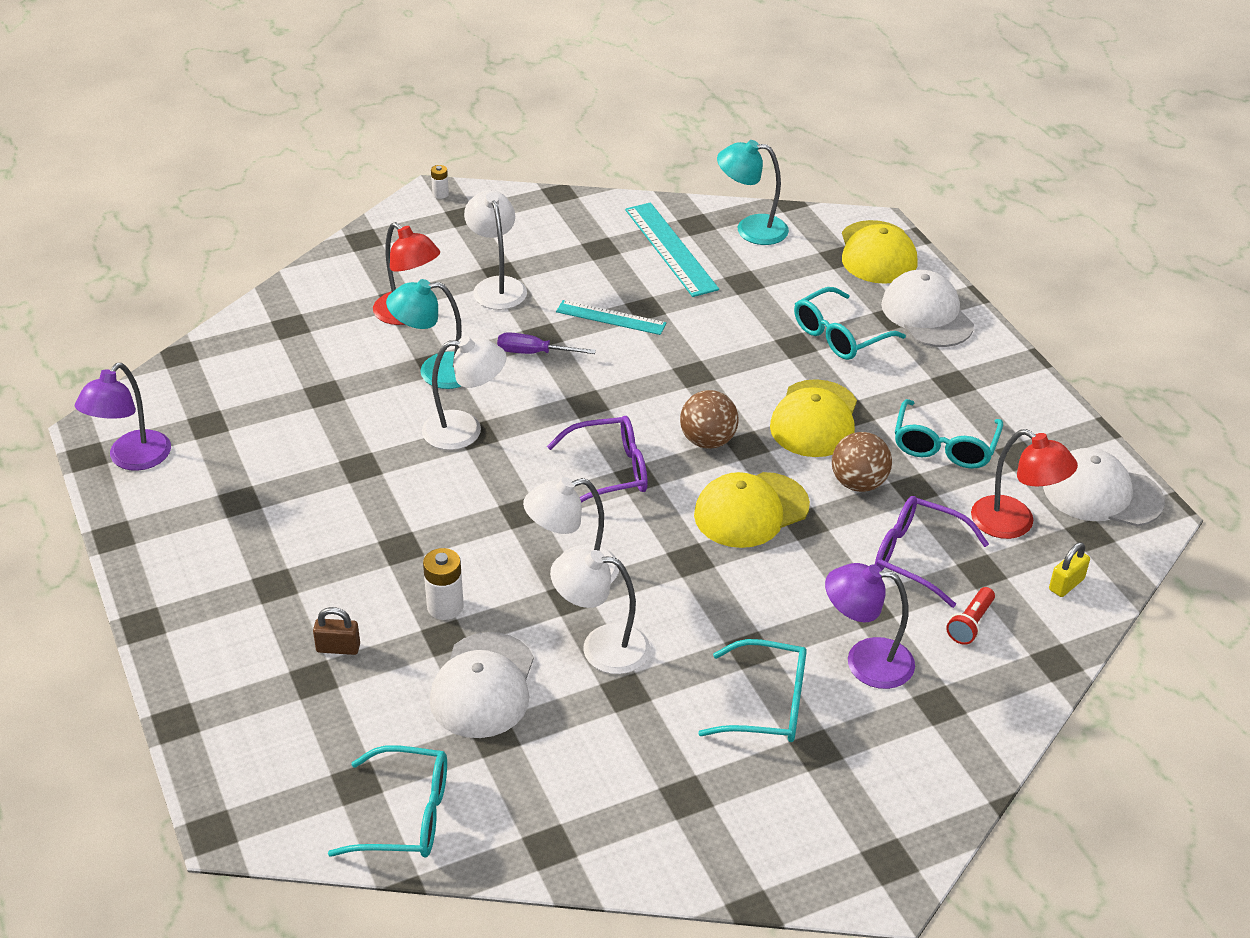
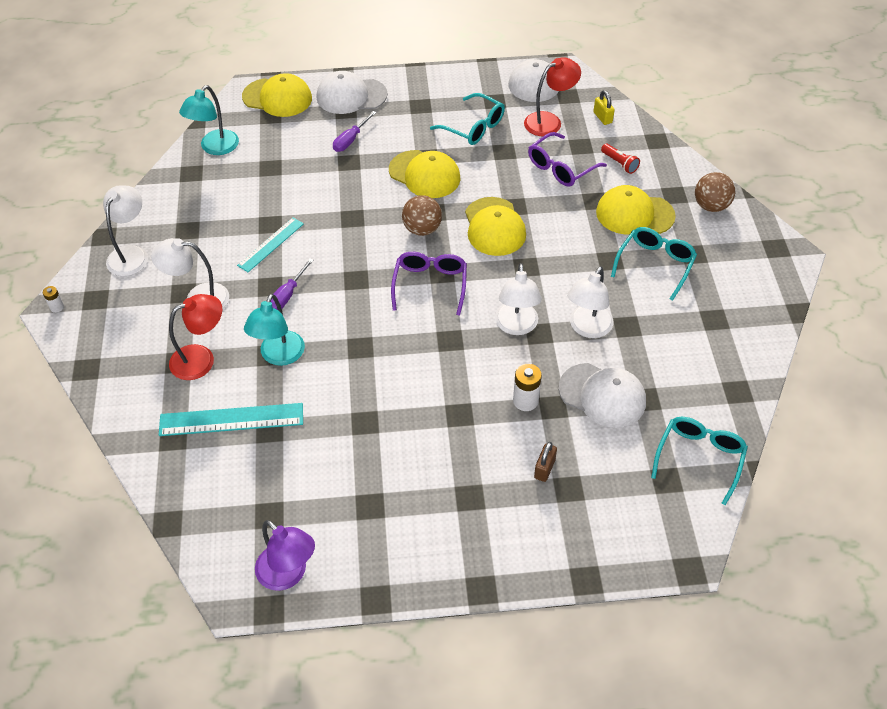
camera: 70 degrees left, 10 degrees up
(465, 430) = (353, 352): white lamp -> white lamp (131, 254)
(671, 249) = (212, 193): turquoise ruler -> turquoise ruler (231, 419)
(839, 336) = (350, 140): turquoise glasses -> purple screwdriver
(858, 483) = (490, 173): brown ball -> brown ball (711, 206)
(865, 661) = (634, 214): purple lamp -> yellow cap

